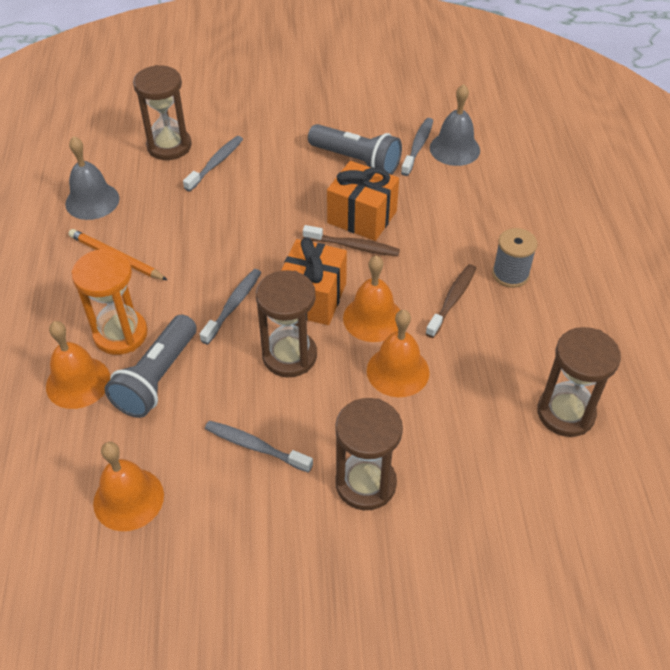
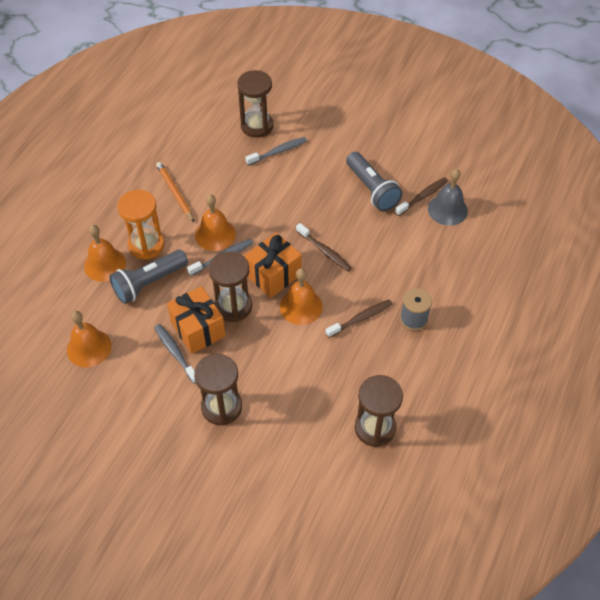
camera: 30 degrees right, 5 degrees up
(92, 201) = (185, 146): grey bell -> none
(362, 217) = (345, 233): orange gift -> orange gift (198, 329)
(398, 371) = (291, 348): orange bell -> orange bell (215, 234)
(418, 146) = (423, 196): grey toothbrush -> brown toothbrush

